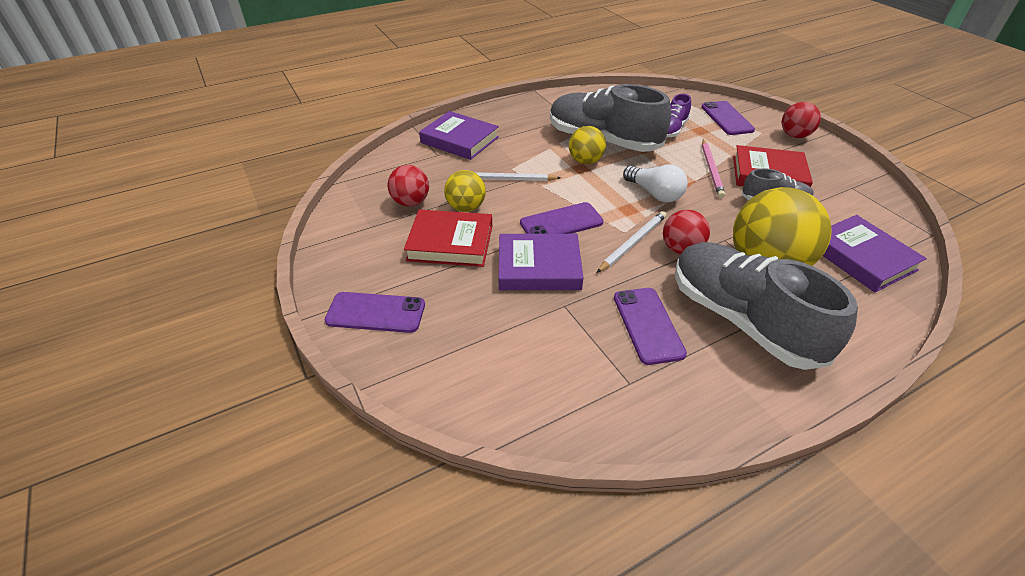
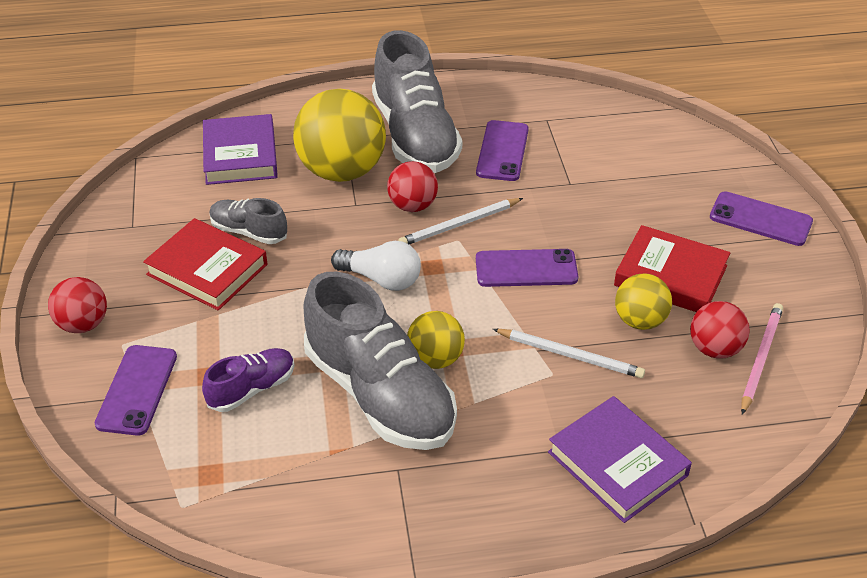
camera: 160 degrees left, 0 degrees up
(539, 267) = (578, 224): purple book -> none
(655, 193) = (381, 279): white light bulb -> white light bulb turned 135 degrees clockwise
(711, 169) = (272, 296): pink pencil -> pink pencil (760, 359)

